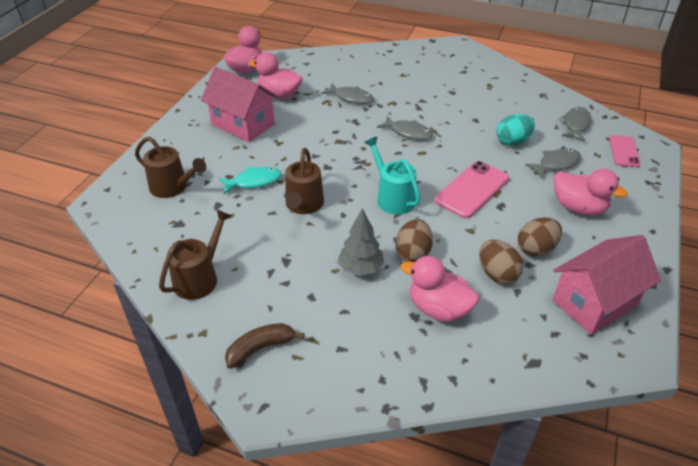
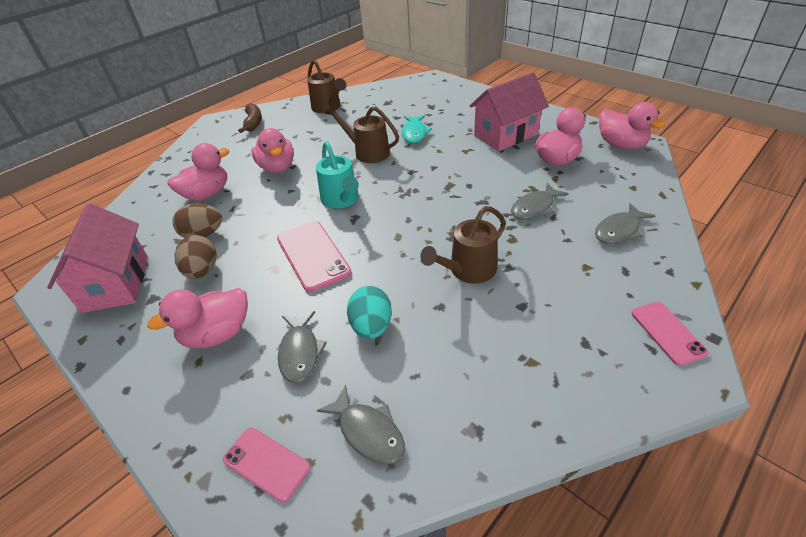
camera: 115 degrees right, 0 degrees up
(172, 187) = (430, 101): brown watering can -> brown watering can (468, 270)
(361, 268) = (277, 167): grey tree -> pink duck
(393, 198) = (341, 200): turquoise watering can -> turquoise watering can turned 75 degrees clockwise
(408, 132) = (440, 236): grey fish -> grey fish (619, 230)
(413, 253) = (268, 195): brown egg -> none
(438, 51) = (667, 332): none -> pink phone

